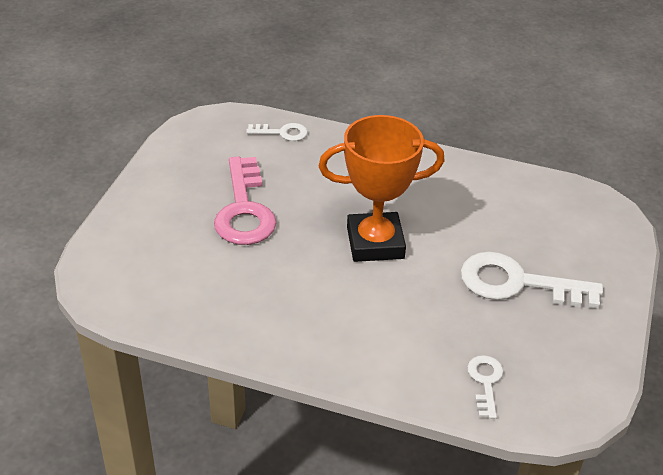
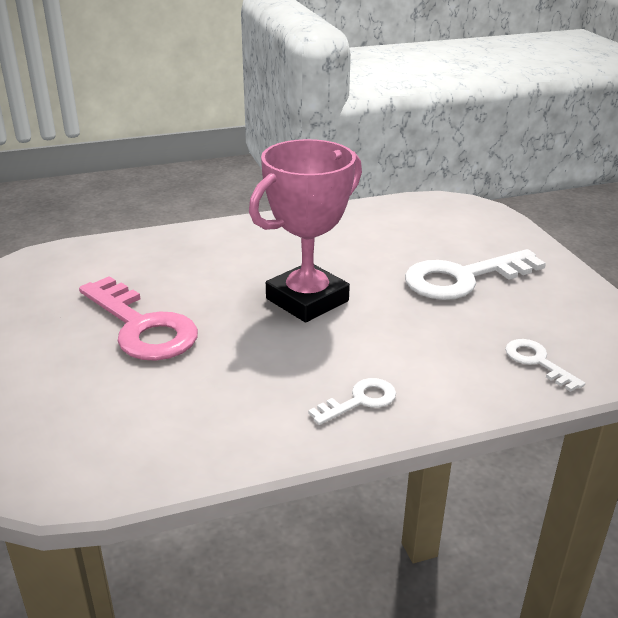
camera: 35 degrees left, 10 degrees down
(282, 133) = (113, 251): white key -> white key (360, 401)
(375, 243) = (307, 300): orange trophy -> pink trophy

